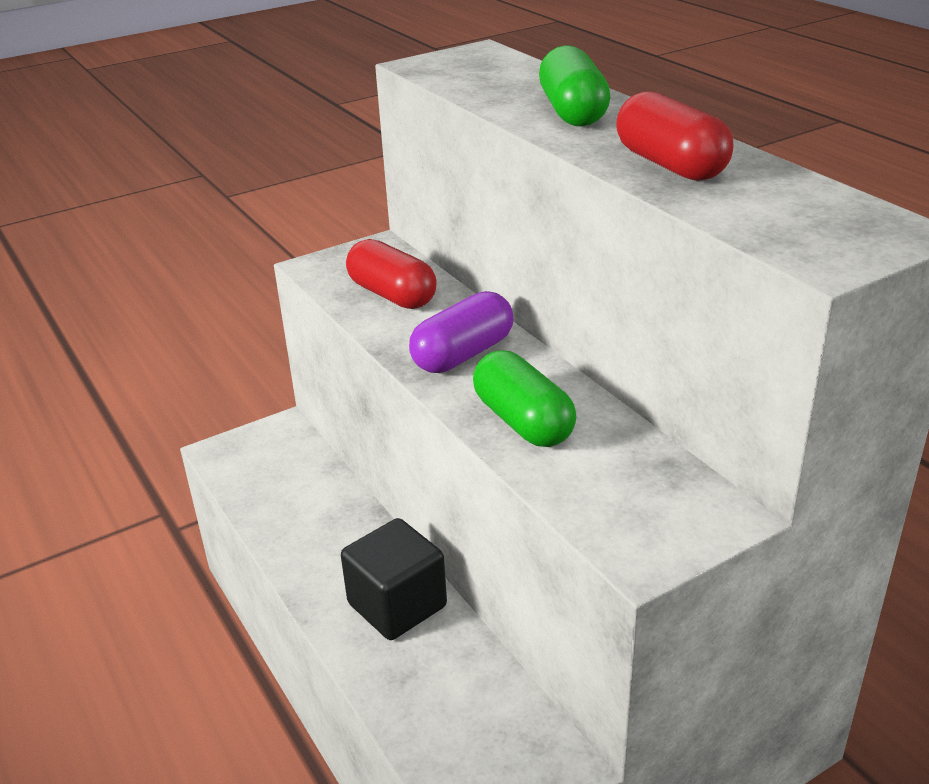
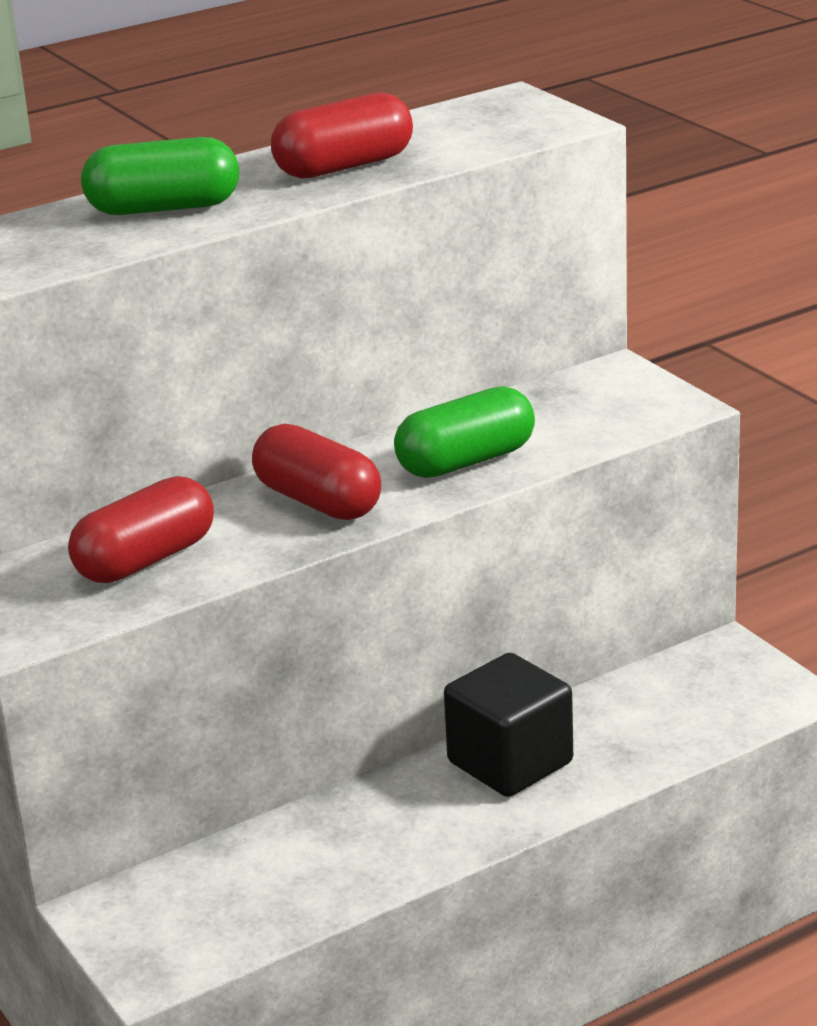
camera: 90 degrees left, 5 degrees down
(463, 354) = (318, 501): purple capsule -> red capsule

